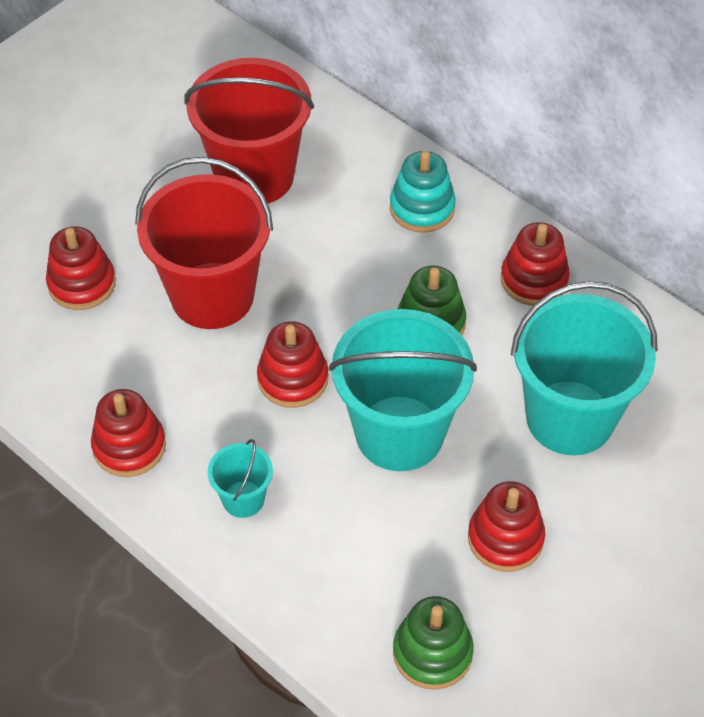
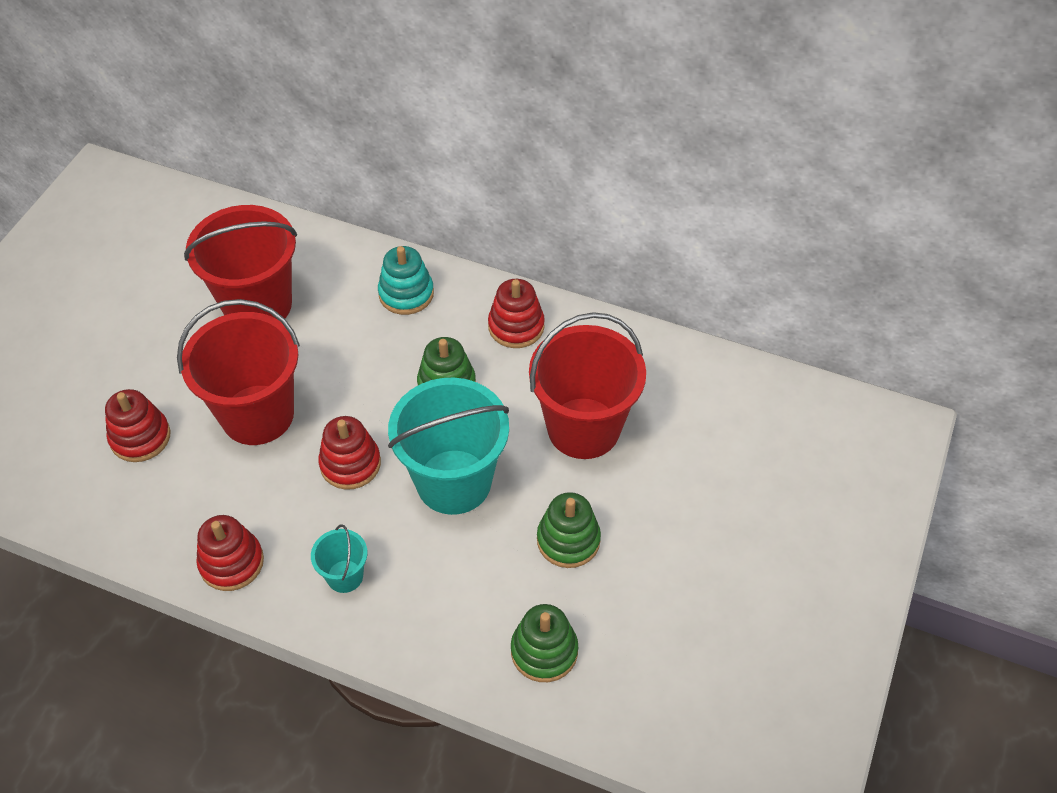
camera: 20 degrees left, 0 degrees up
(505, 538) = (568, 540): red stacking toy -> green stacking toy
(570, 417) = (583, 428): turquoise bucket -> red bucket

